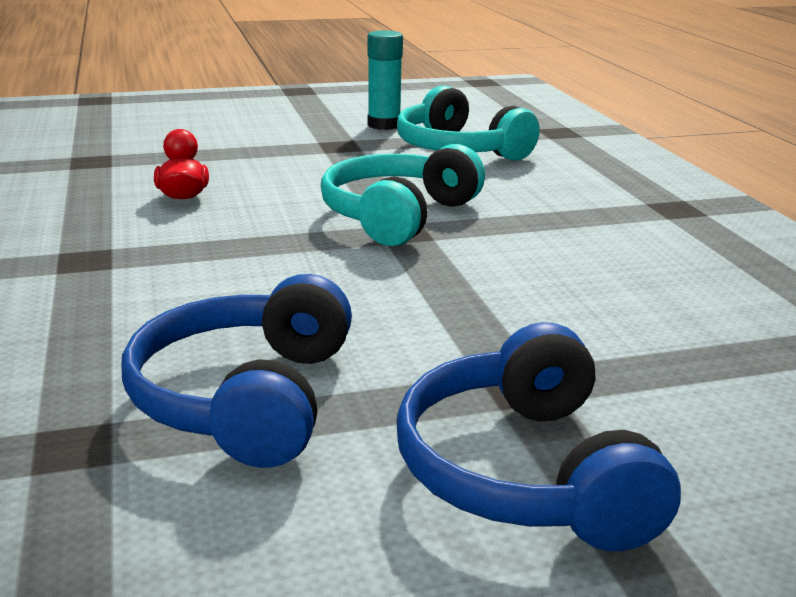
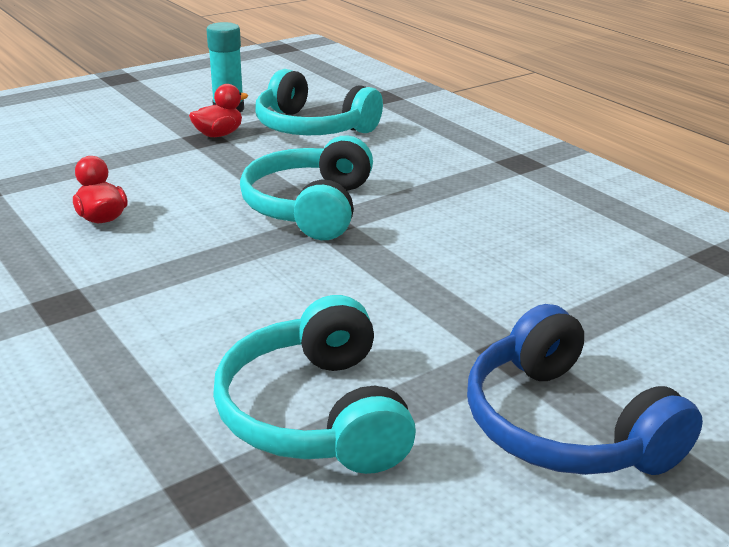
camera: 20 degrees left, 5 degrees up
(245, 398) = (315, 413): blue headphones -> turquoise headphones
(356, 144) = (219, 134): none -> red duck

